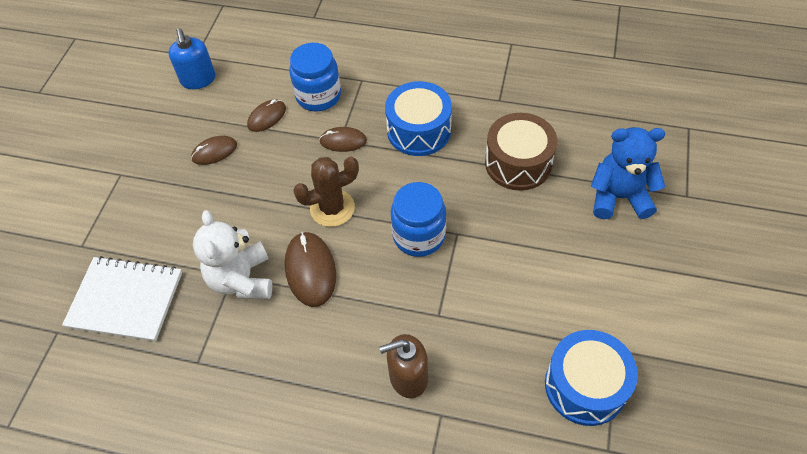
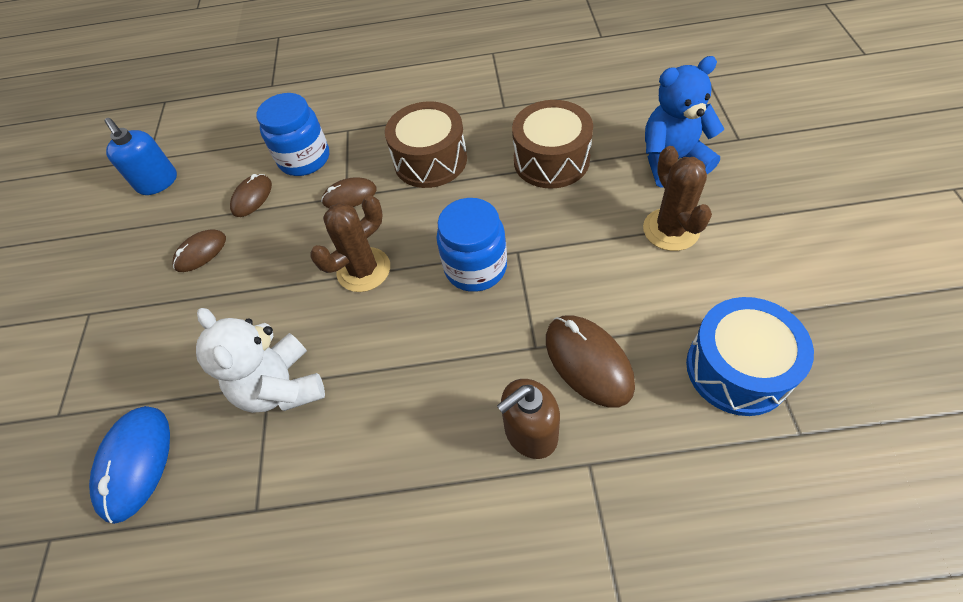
camera: 15 degrees left, 0 degrees up
(125, 300) = (135, 463): white notebook -> blue mouse
(310, 270) = (363, 347): brown mouse -> brown mouse (588, 362)
(419, 130) = (430, 160): blue drum -> brown drum
(588, 257) = (671, 229): none -> brown cactus

